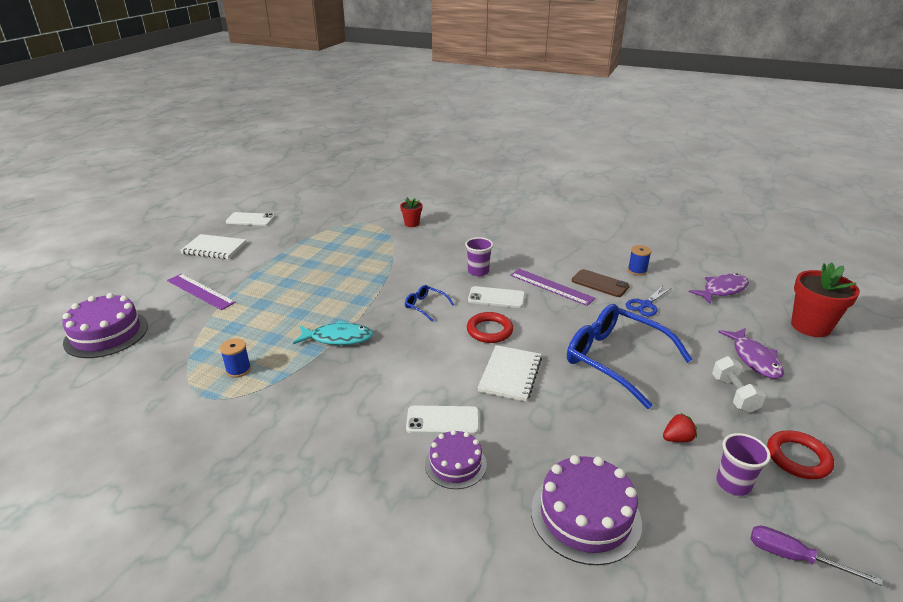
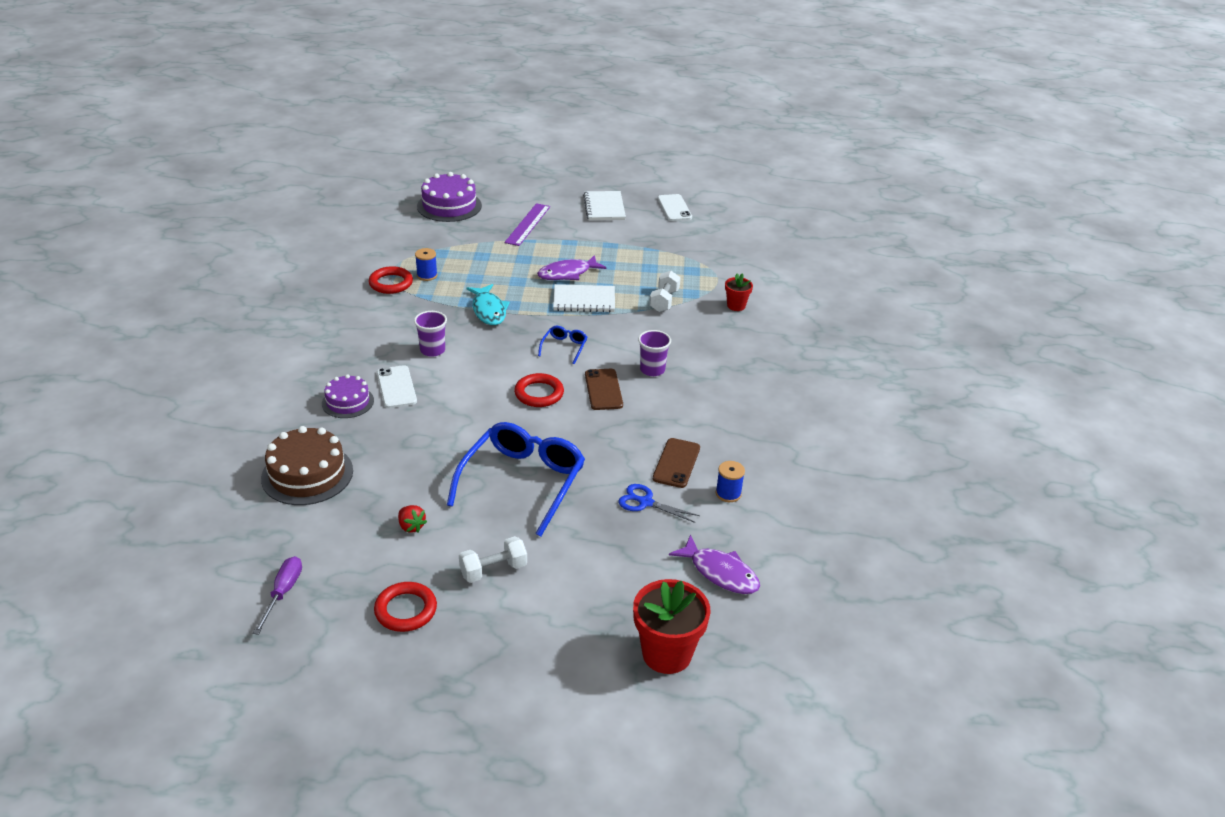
camera: 70 degrees right, 5 degrees up
(232, 399) = (391, 283): none -> red ring
(385, 249) = (664, 301): none -> white dumbbell
(496, 298) = (603, 390): white phone -> brown phone
(510, 374) = (472, 415): white notebook -> white notebook (584, 300)
(551, 287) = (648, 426): purple ruler -> none
(585, 515) = (307, 474): purple cake -> brown cake
(733, 483) = (360, 561): purple cup -> purple cup (432, 350)
(754, 359) = (567, 591): purple fish -> purple fish (567, 273)

